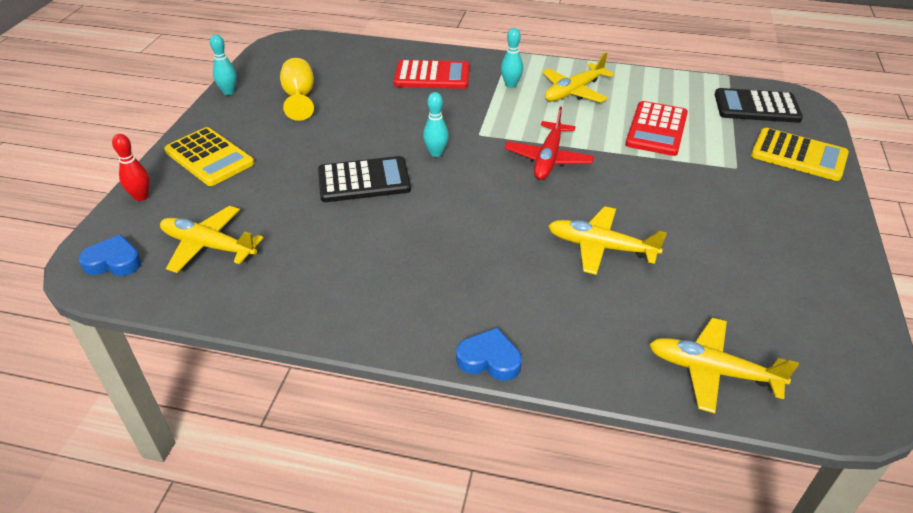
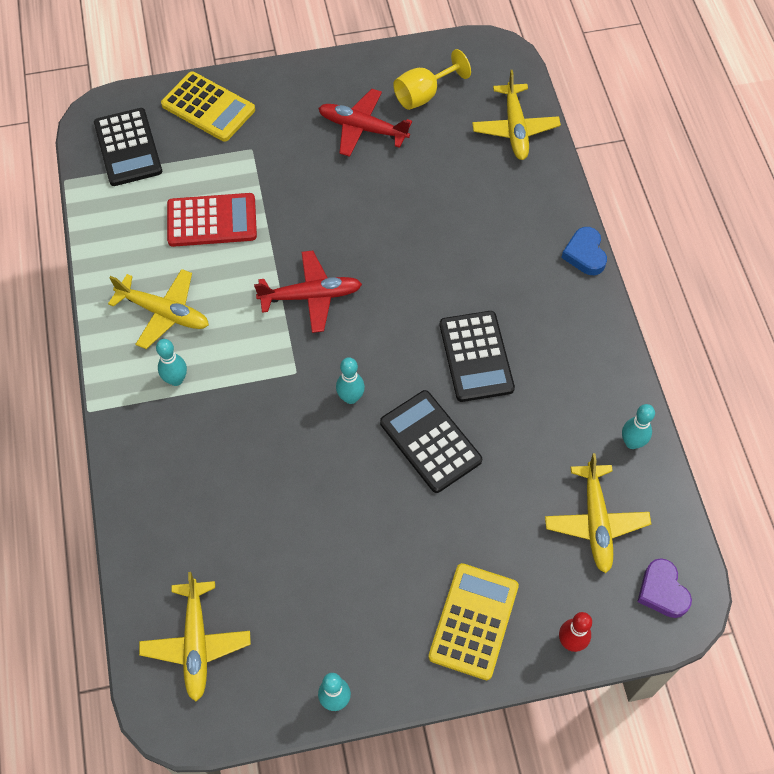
camera: 115 degrees left, 20 degrees up
(114, 261) = (662, 591): blue heart -> purple heart
(251, 301) = (632, 442): none -> turquoise bowling pin
(299, 98) = (309, 600): yellow goblet -> yellow goblet (424, 94)
(422, 231) = (476, 356): none -> black calculator
(432, 76) = (190, 473): red calculator -> none
(601, 247) = (422, 220): yellow plane -> yellow plane (196, 643)
(745, 243) = (363, 128): none -> red plane
(798, 155) = (208, 107): yellow calculator -> yellow calculator turned 120 degrees clockwise

